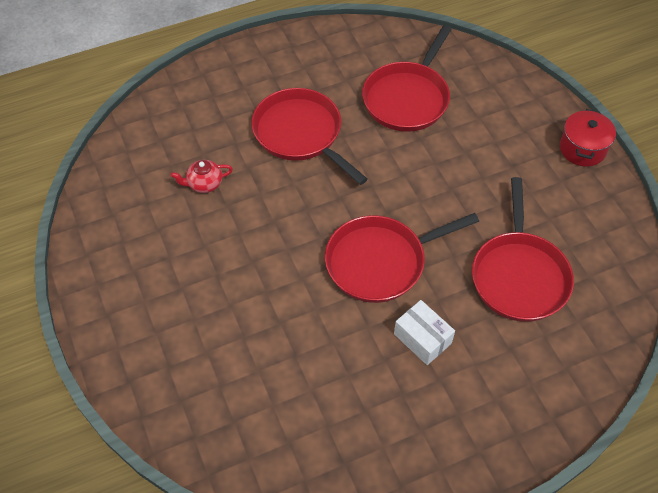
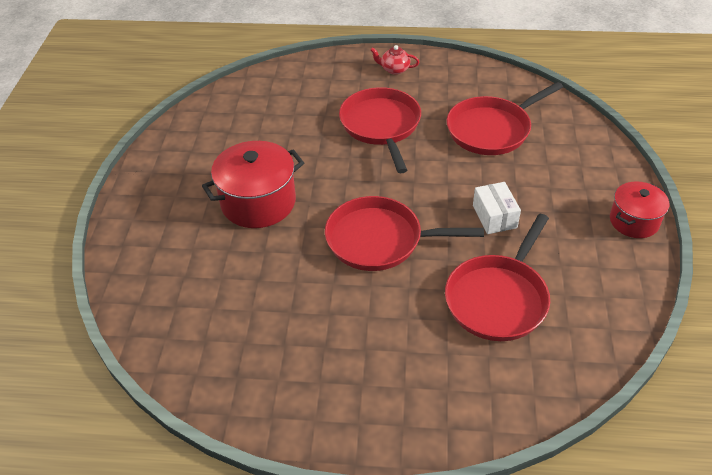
camera: 30 degrees right, 10 degrees down
(204, 184) = (280, 134): red teapot -> red teapot (394, 69)
(237, 271) = (258, 202): none -> red pot
(422, 338) = (373, 311): white box -> white box (494, 216)

